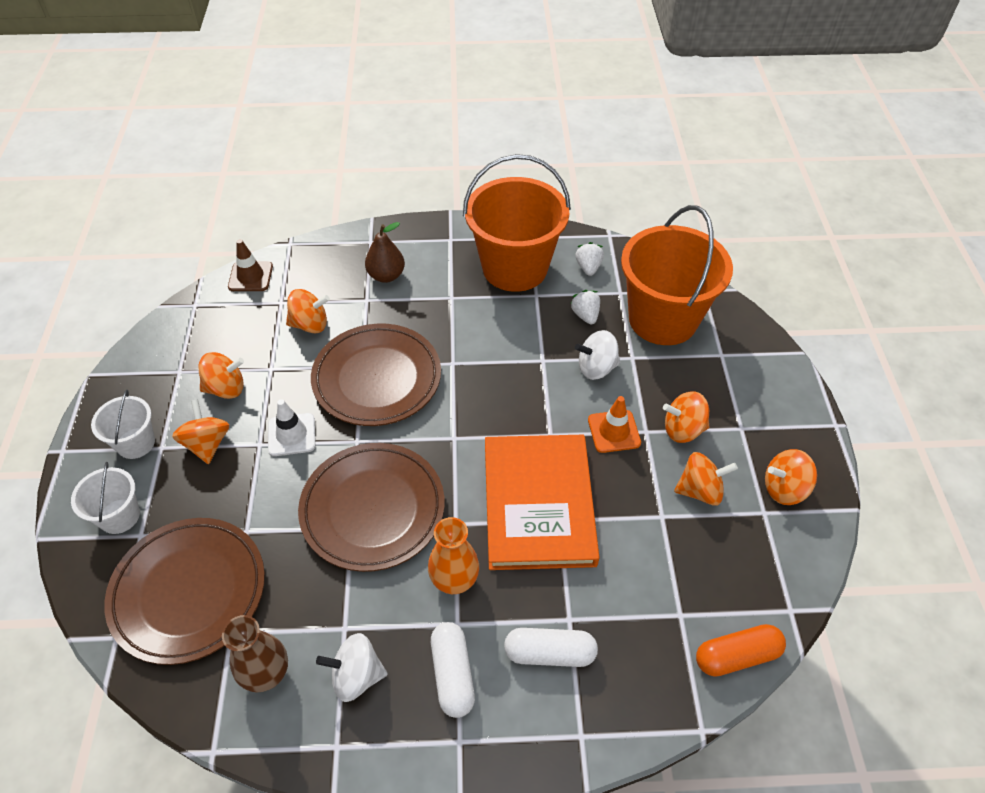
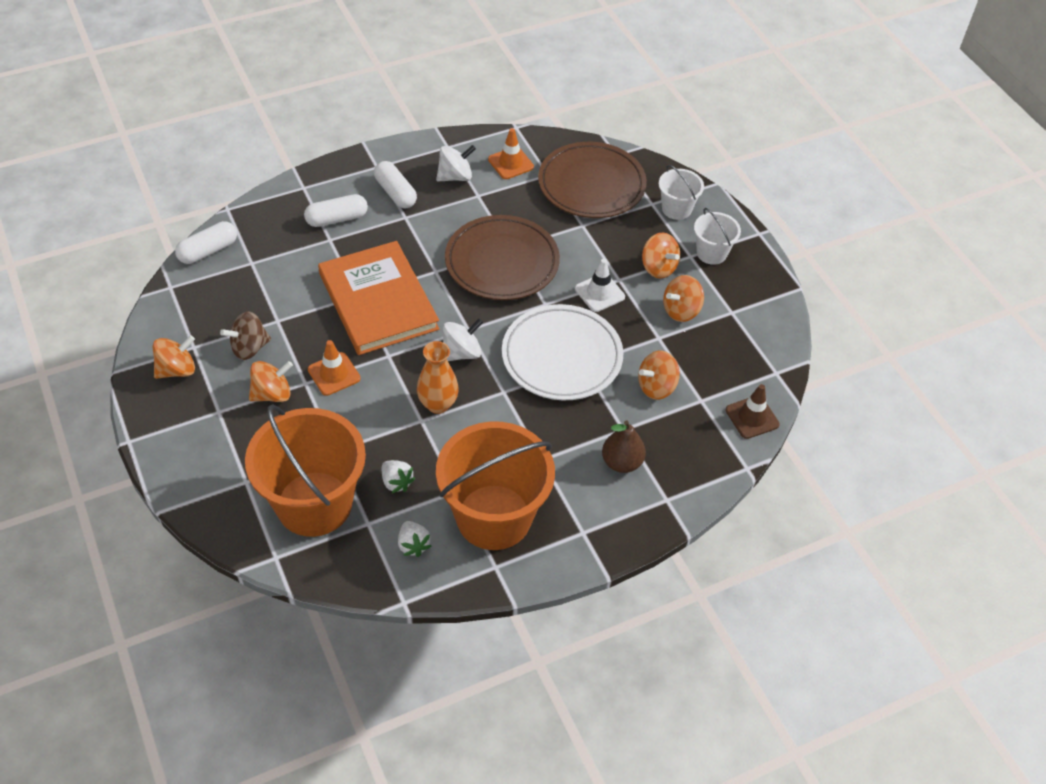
camera: 155 degrees right, 0 degrees up
(266, 674) = (510, 163): brown vase -> orange traffic cone
(377, 379) = (562, 357): brown plate -> white plate
(454, 580) = (419, 238): orange vase -> orange vase (438, 404)
(596, 368) = (367, 428): white spinning top -> white spinning top (461, 353)
(700, 490) = (249, 348): orange spinning top -> brown spinning top
(736, 656) = (208, 251): orange capsule -> white capsule

